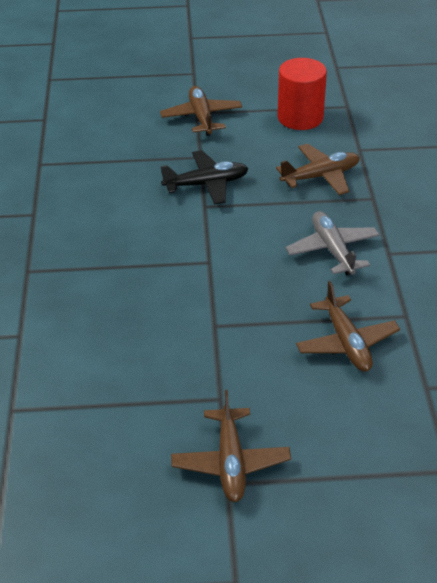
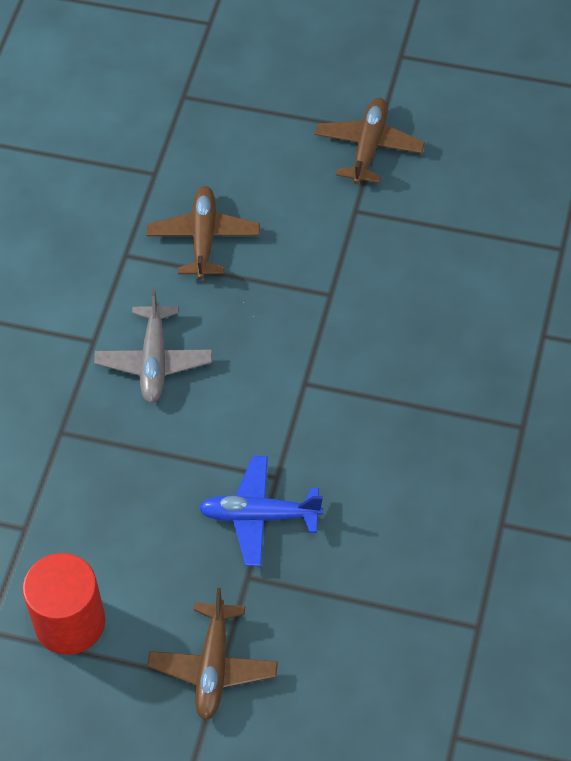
camera: 160 degrees left, 15 degrees up
(206, 184) = (259, 516): black plane -> blue plane
(321, 176) = (104, 489): brown plane -> none

